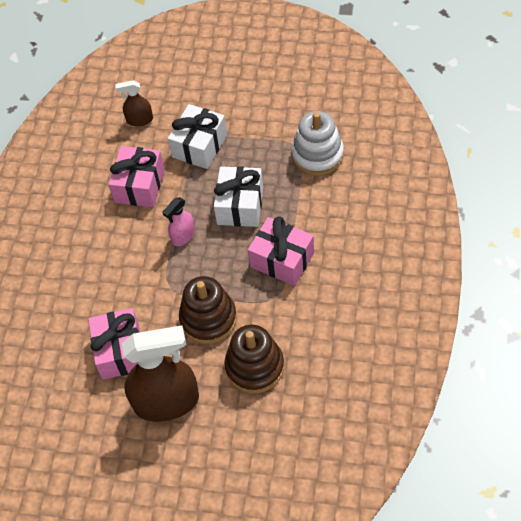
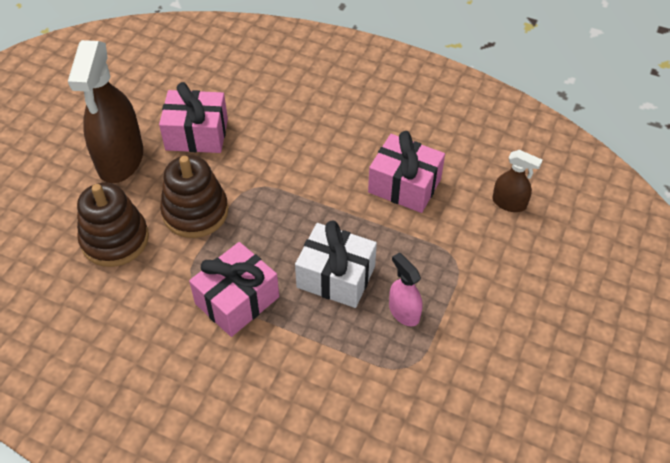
camera: 100 degrees right, 5 degrees down
(139, 120) = (509, 203): brown spray bottle -> brown spray bottle turned 105 degrees clockwise
(183, 236) = (315, 211): pink spray bottle -> pink spray bottle (404, 312)
(199, 146) = (447, 255): white gift -> none
(317, 155) = (386, 387): white stacking toy -> none

